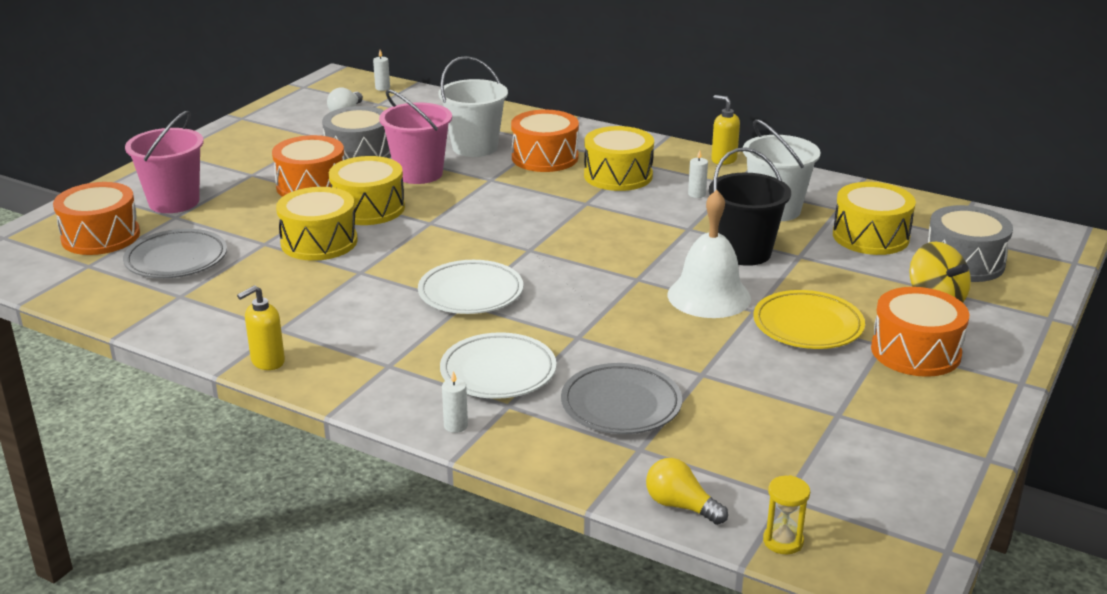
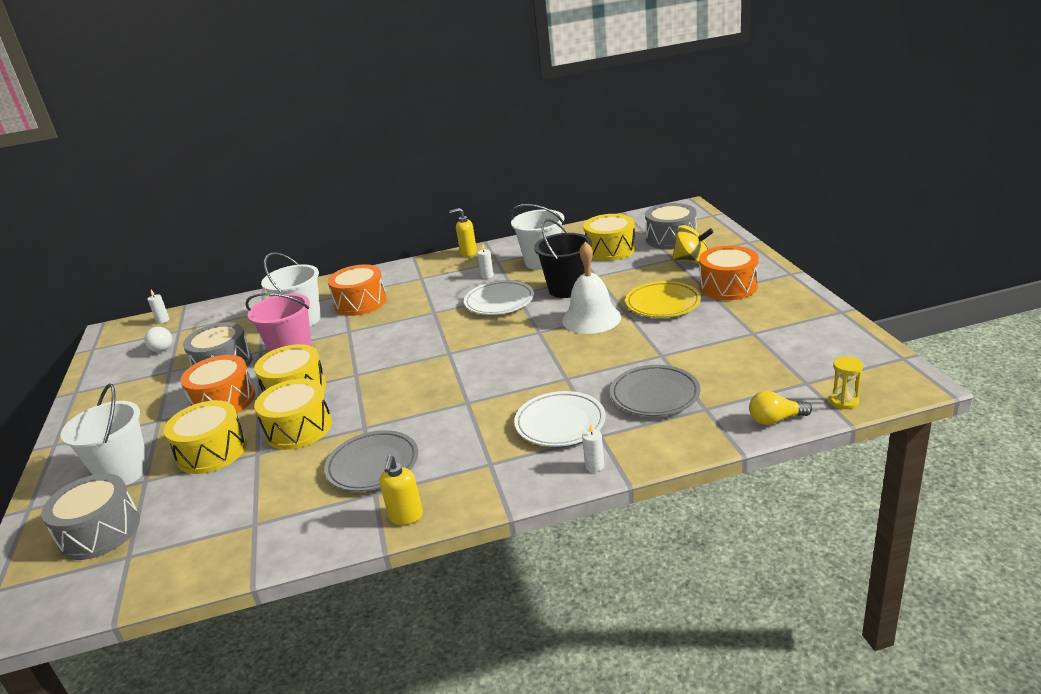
camera: 40 degrees left, 0 degrees up
(101, 236) = (100, 531): orange drum -> grey drum
(174, 202) = (124, 472): pink bucket -> white bucket
(176, 259) = (203, 505): grey plate -> grey plate (373, 465)
(470, 293) = (460, 395): white plate -> white plate (499, 302)
(618, 175) = (424, 289): yellow drum -> yellow drum (212, 451)

